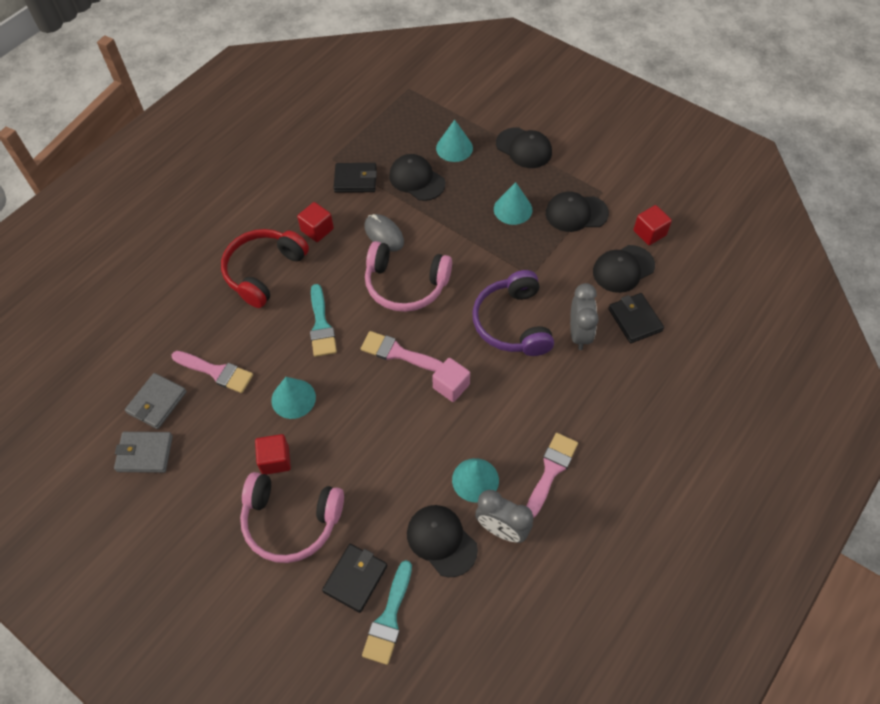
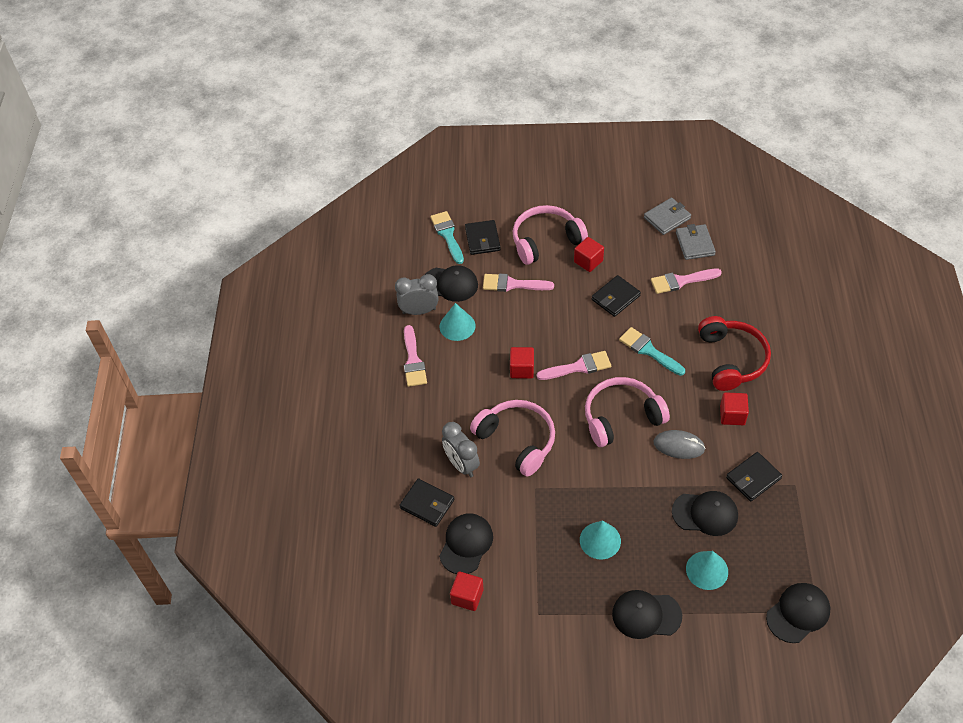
camera: 145 degrees right, 5 degrees down
(293, 398) = (615, 298): turquoise cone -> black wallet
(376, 489) = (512, 284): none -> pink brush
(451, 386) = (522, 369): pink cube -> red cube
(512, 323) = (517, 440): purple headphones -> pink headphones
(576, 213) = (544, 573): black cap -> black cap (798, 613)

